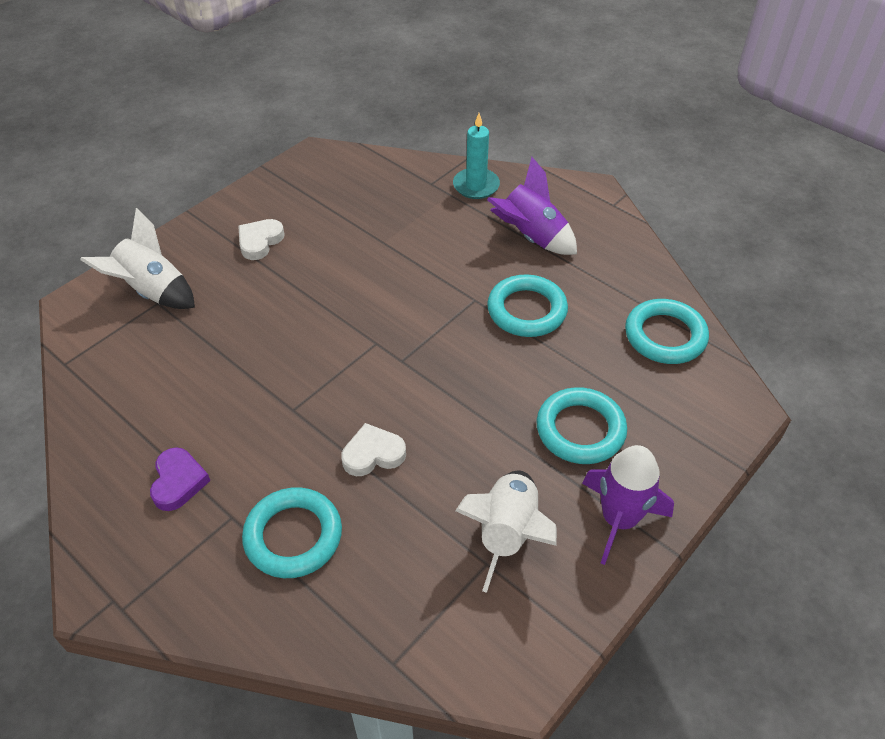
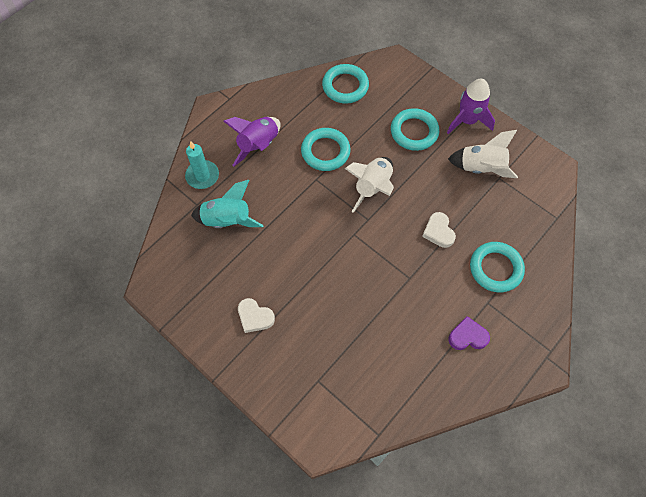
camera: 90 degrees left, 15 degrees up
(152, 292) = (307, 386): white rocket -> white rocket (373, 188)
(405, 211) = (227, 220): none -> turquoise rocket

